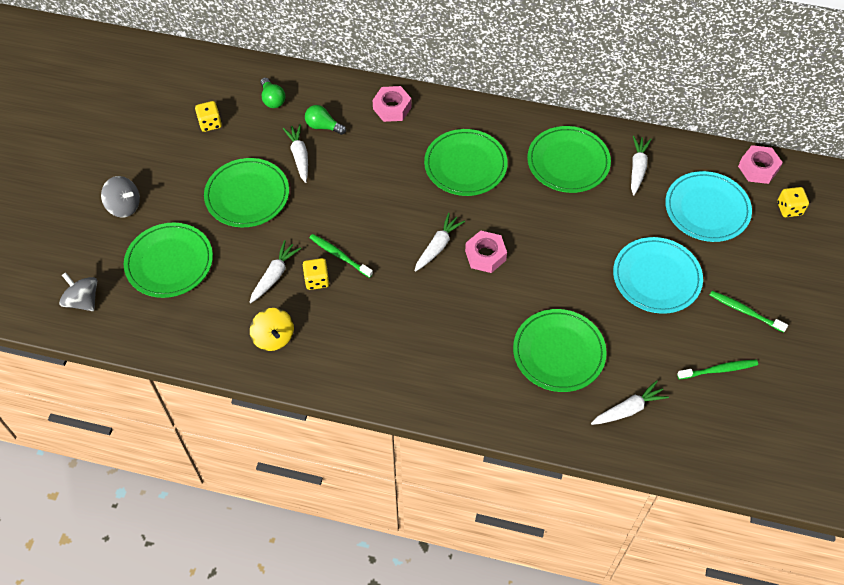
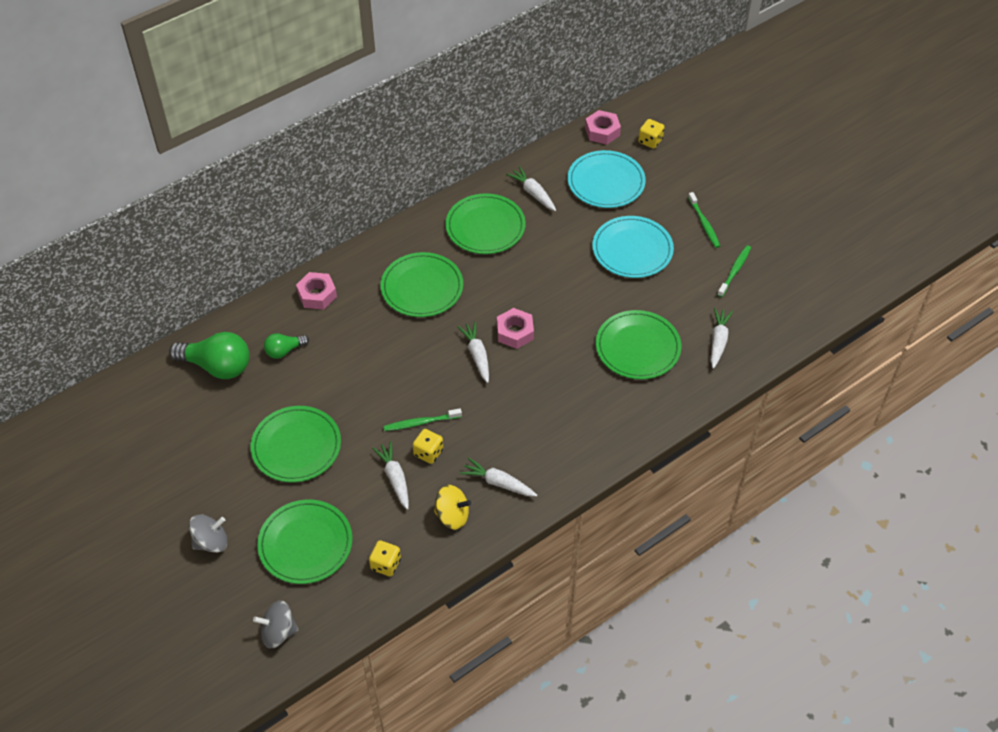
camera: 50 degrees left, 5 degrees down
(210, 123) = (192, 425): yellow dice -> yellow dice (385, 564)
(272, 99) = (217, 366): green light bulb -> green light bulb, size x1.85
(299, 156) = (296, 386): white carrot -> white carrot (498, 483)
(744, 311) = (704, 224): green toothbrush -> green toothbrush turned 90 degrees counterclockwise

